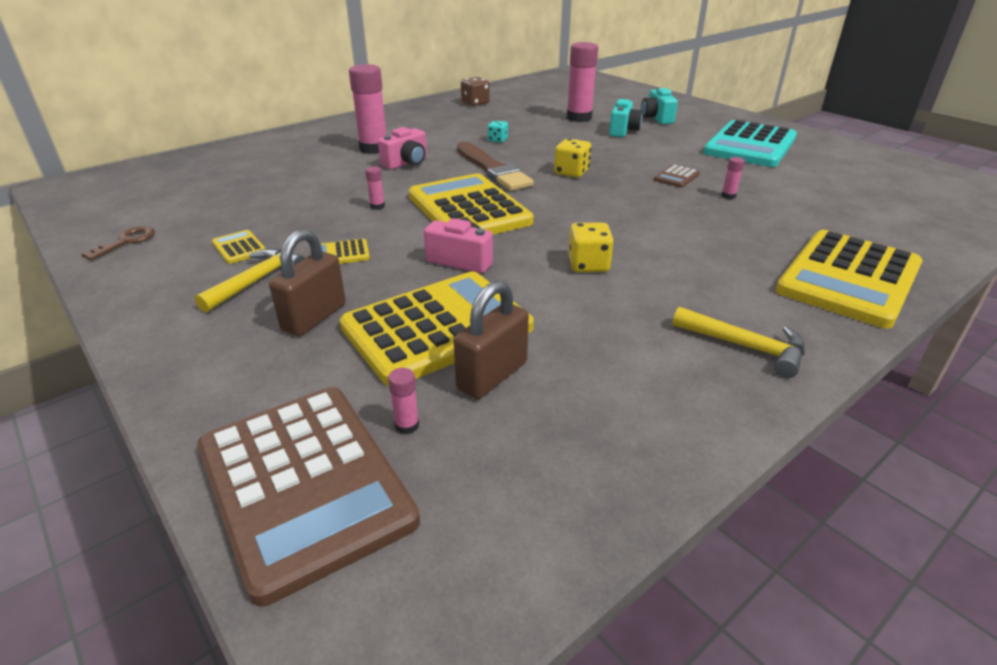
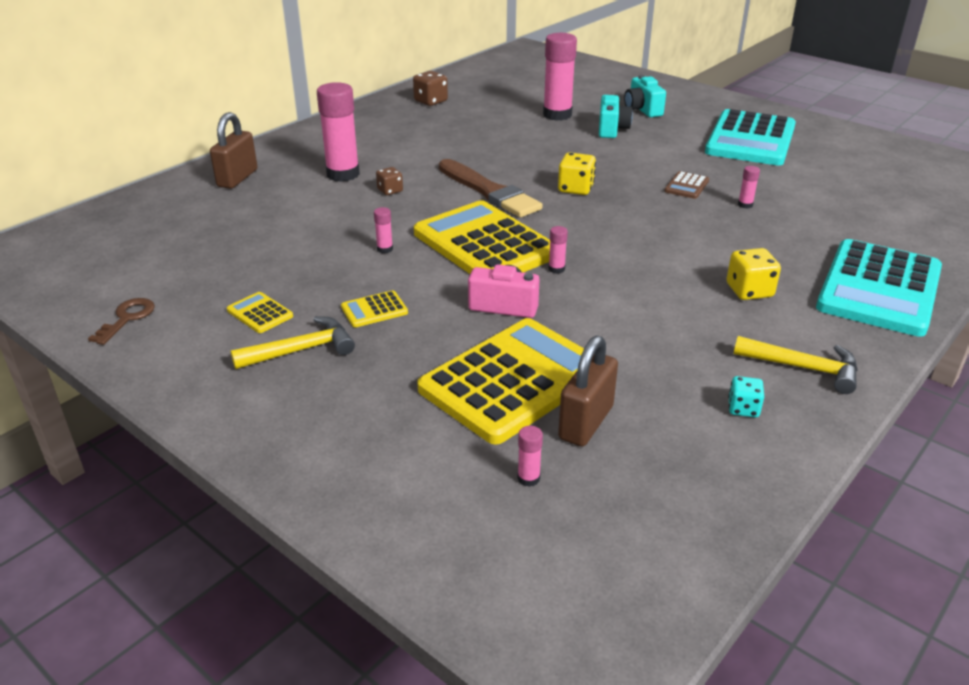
camera: 10 degrees left, 0 degrees up
(256, 281) = (302, 350): yellow hammer -> yellow hammer turned 45 degrees clockwise
(304, 484) = (462, 541): brown calculator -> none
(314, 317) = (385, 383): brown padlock -> brown padlock (237, 178)
(406, 163) = (390, 190): pink camera -> brown dice
(497, 140) = (478, 151): turquoise dice -> turquoise dice (743, 408)
(525, 234) = (556, 269): none -> pink glue stick
(588, 265) = (632, 298): yellow dice -> yellow dice (749, 291)
(848, 278) = (879, 288): yellow calculator -> turquoise calculator

